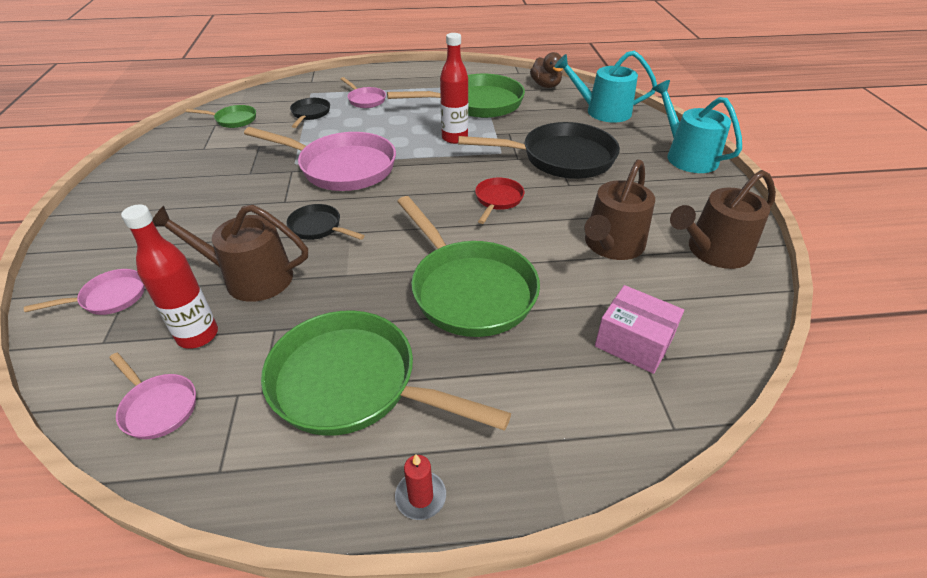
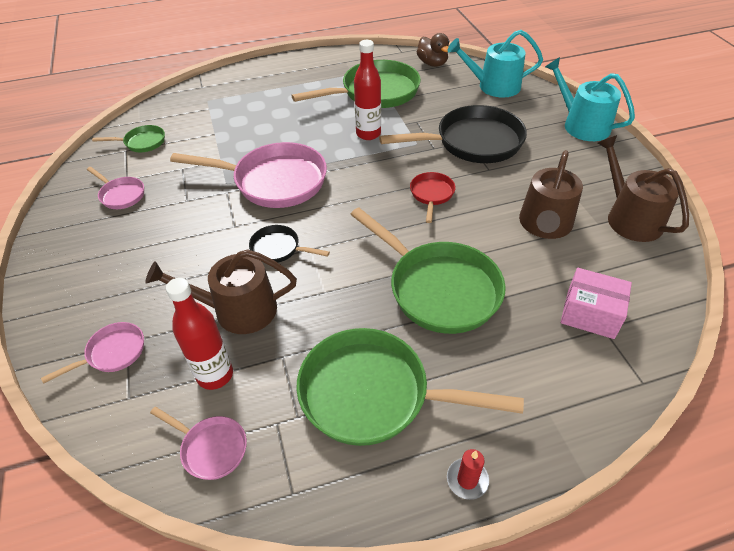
camera: 10 degrees left, 5 degrees up
(310, 114) = (217, 125): black pan -> none
(365, 100) = (265, 102): pink pan -> pink pan (121, 195)
(713, 251) = (629, 217): brown watering can -> brown watering can turned 105 degrees clockwise

